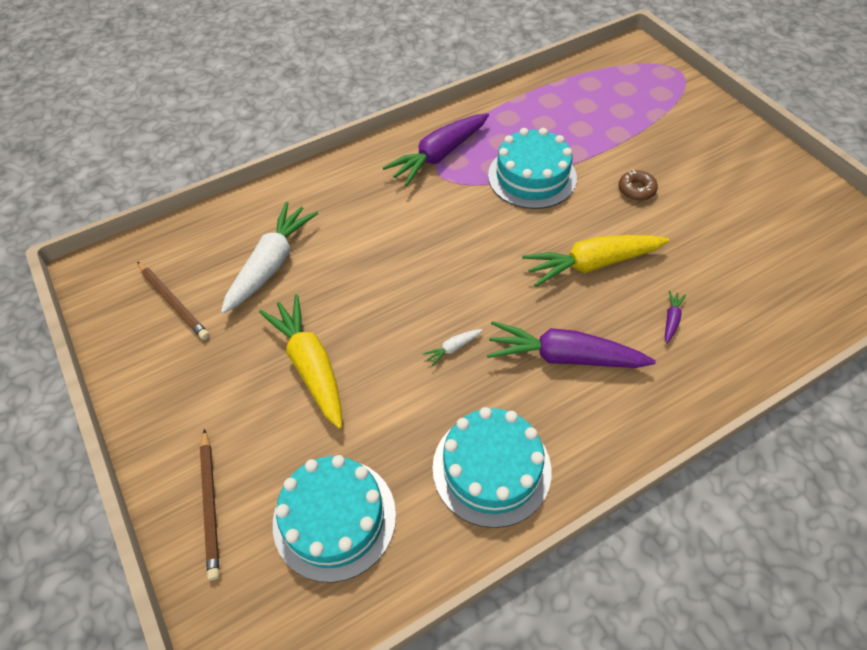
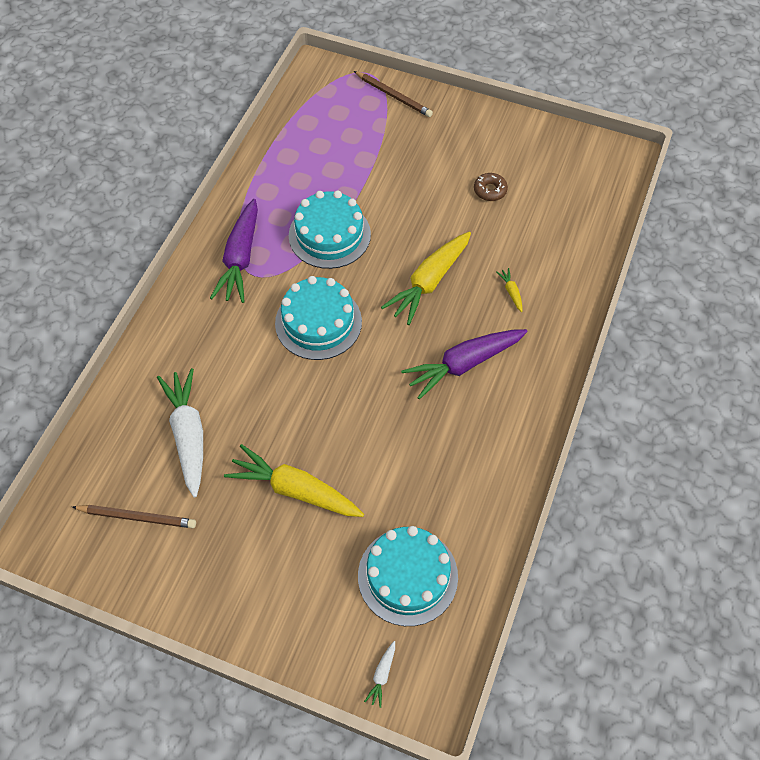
camera: 40 degrees left, 5 degrees up
(210, 504) = (316, 630): brown pencil -> brown pencil (393, 96)
(453, 348) = (385, 408): white carrot -> white carrot (382, 675)
(491, 468) = (478, 472): turquoise cake -> turquoise cake (318, 322)
(636, 190) = (414, 202): brown donut -> brown donut (490, 190)
(671, 320) = (511, 292): purple carrot -> yellow carrot

